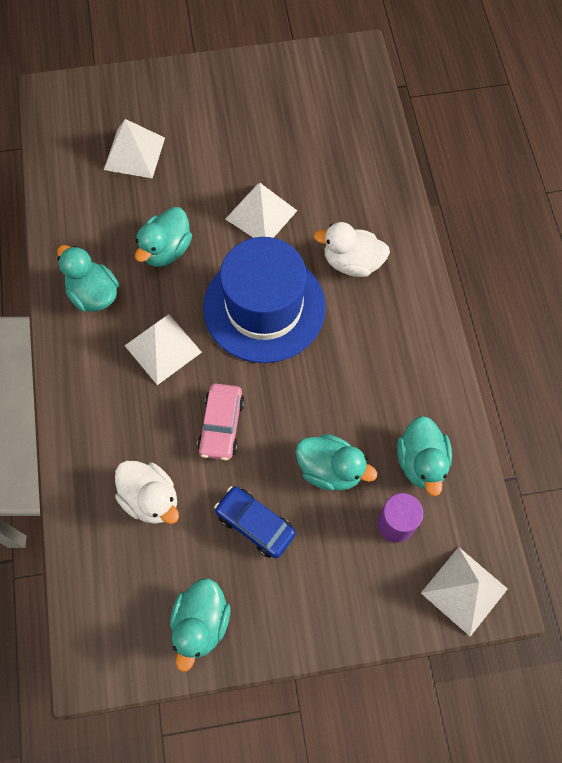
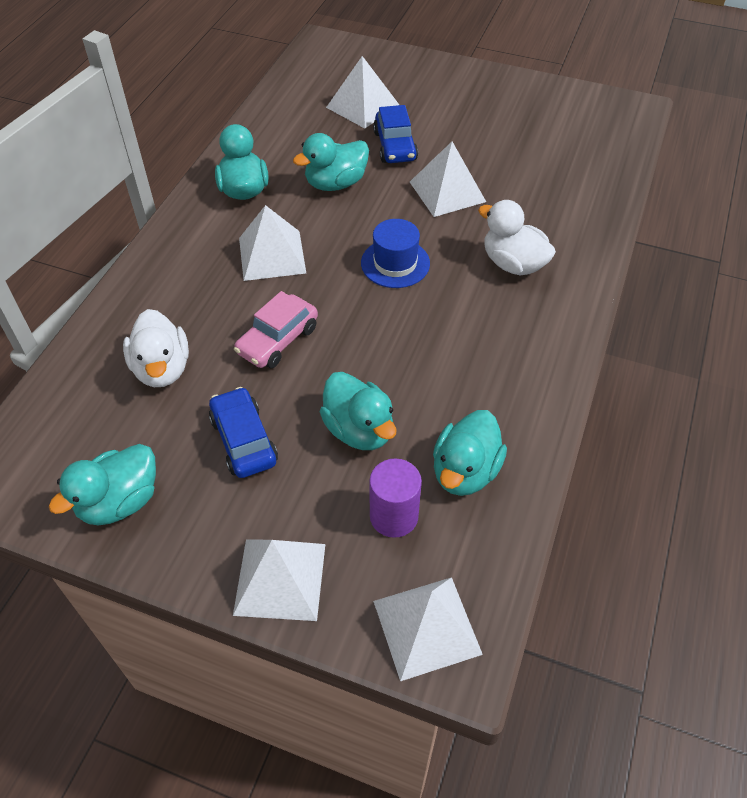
camera: 30 degrees right, 15 degrees down
(190, 186) = (395, 146): none -> blue car
(264, 307) = (395, 263): blue hat -> blue hat, size x0.49
(351, 613) = (280, 578): none -> white pyramid

